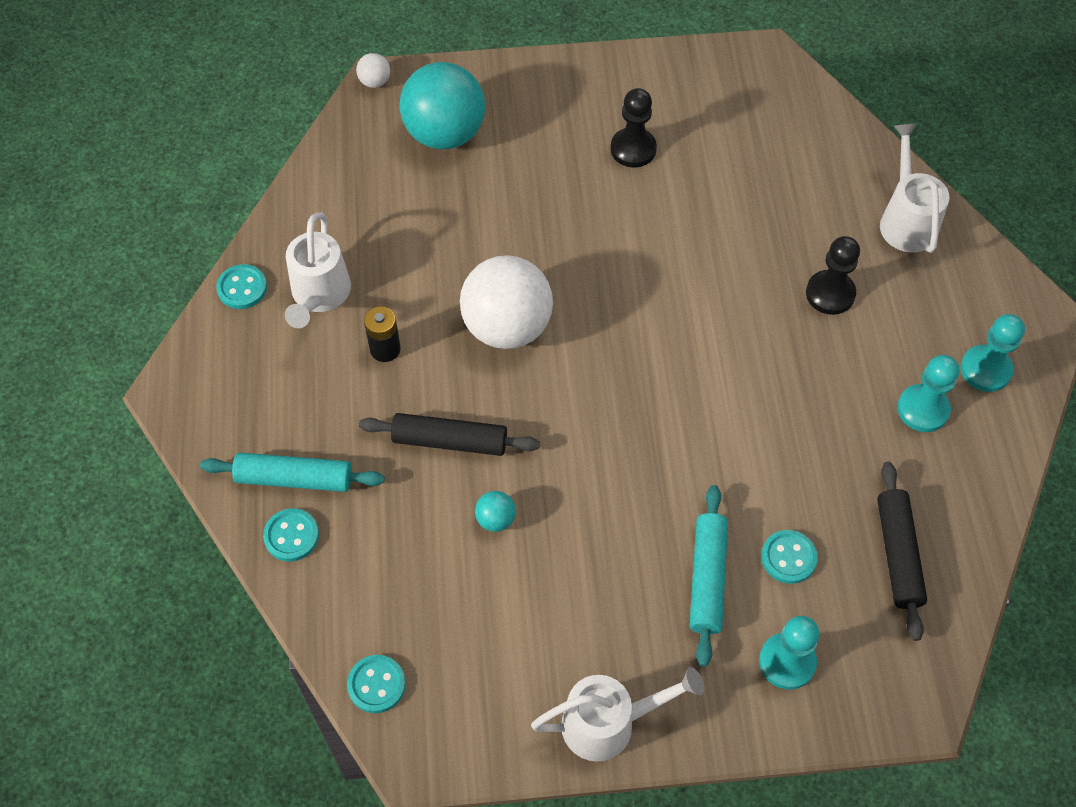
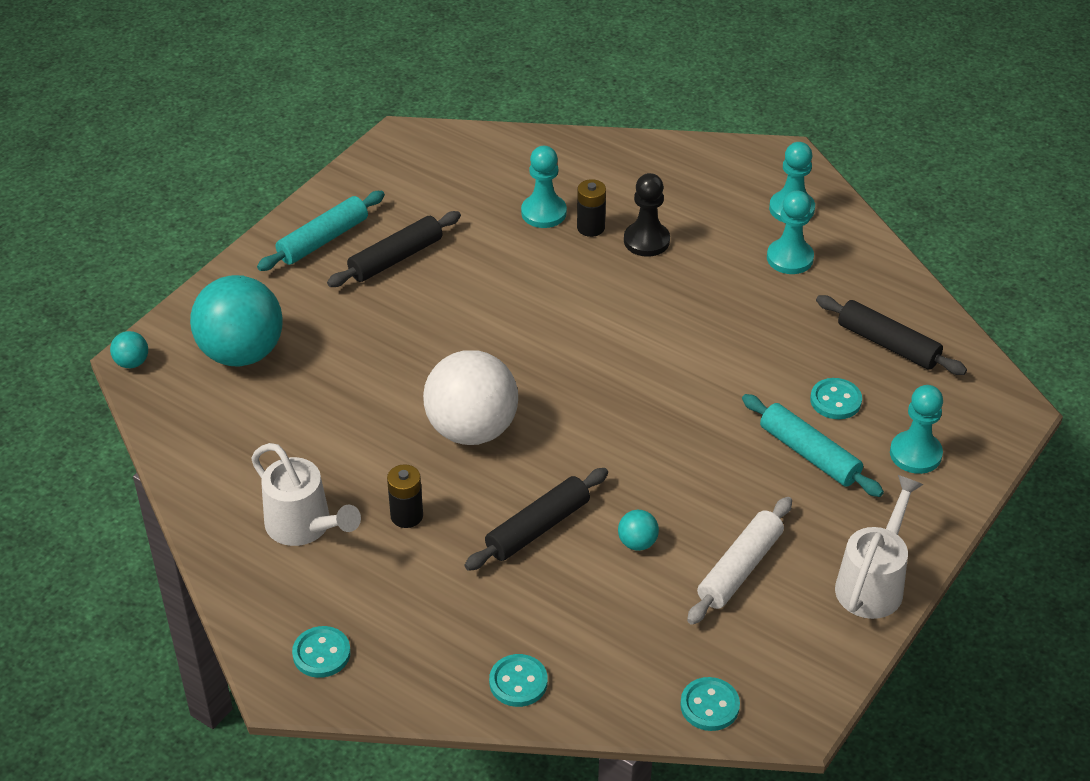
camera: 50 degrees left, 15 degrees down
(242, 288) = (235, 573): turquoise button -> turquoise button (321, 653)
(294, 478) = (465, 648): turquoise rolling pin -> turquoise rolling pin (323, 240)
(375, 82) = (132, 363): white ball -> turquoise ball
(534, 611) = (740, 568): none -> white rolling pin
(633, 149) = (395, 258): black pawn -> black rolling pin
(785, 203) = (543, 213): none -> turquoise pawn
(803, 246) = (590, 227): none -> black battery
(906, 220) = (630, 165): white watering can -> none

